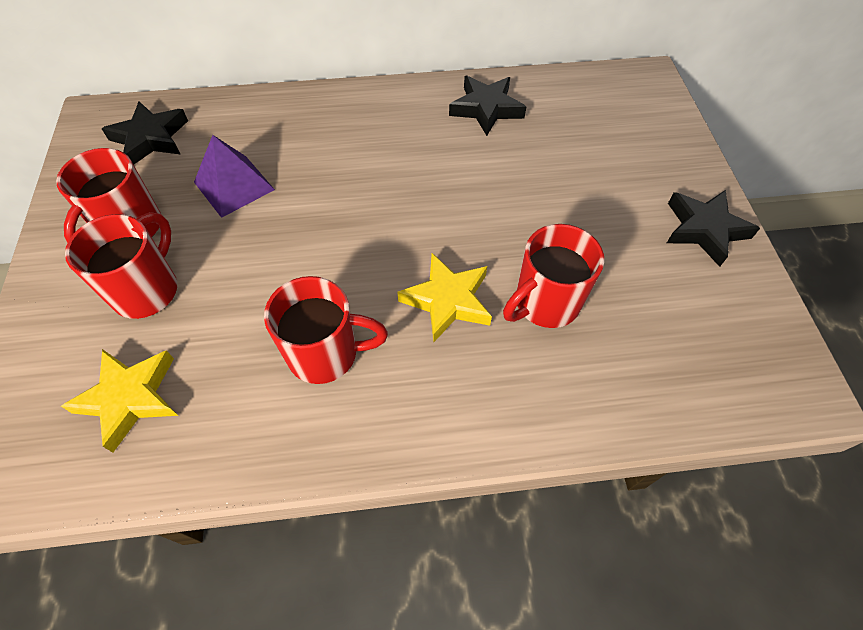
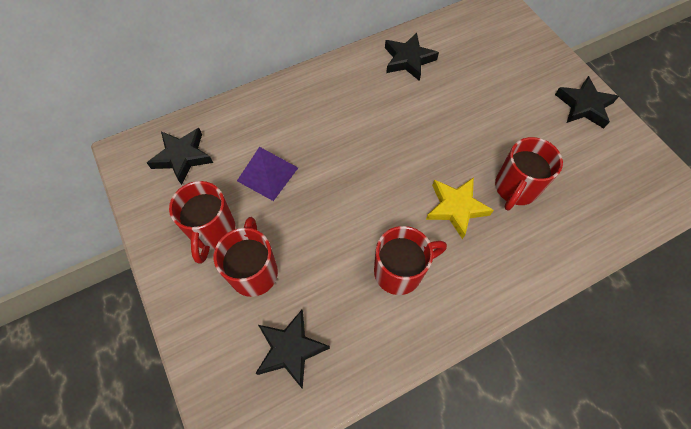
camera: 20 degrees left, 5 degrees up
(130, 398) = (290, 349): yellow star -> black star

